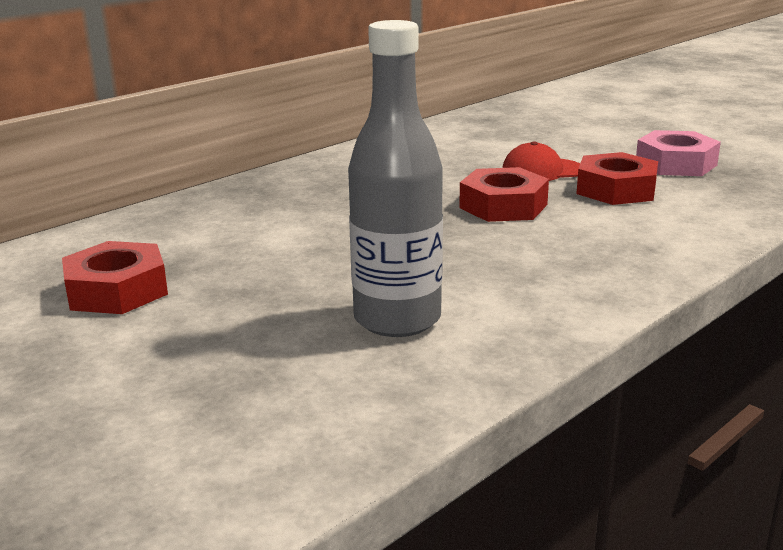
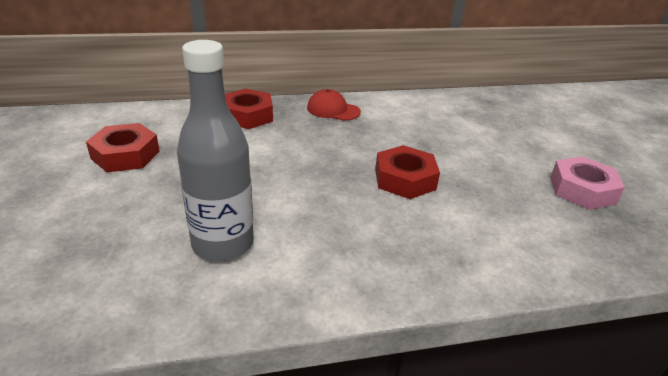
camera: 30 degrees right, 10 degrees up
(542, 171) = (470, 159): red cap -> red cap (333, 110)
(616, 190) = (503, 196): red nut -> red nut (247, 115)

